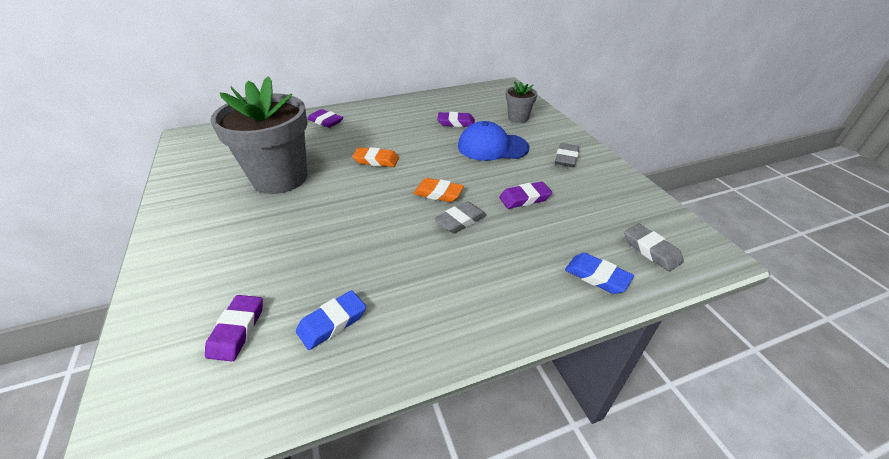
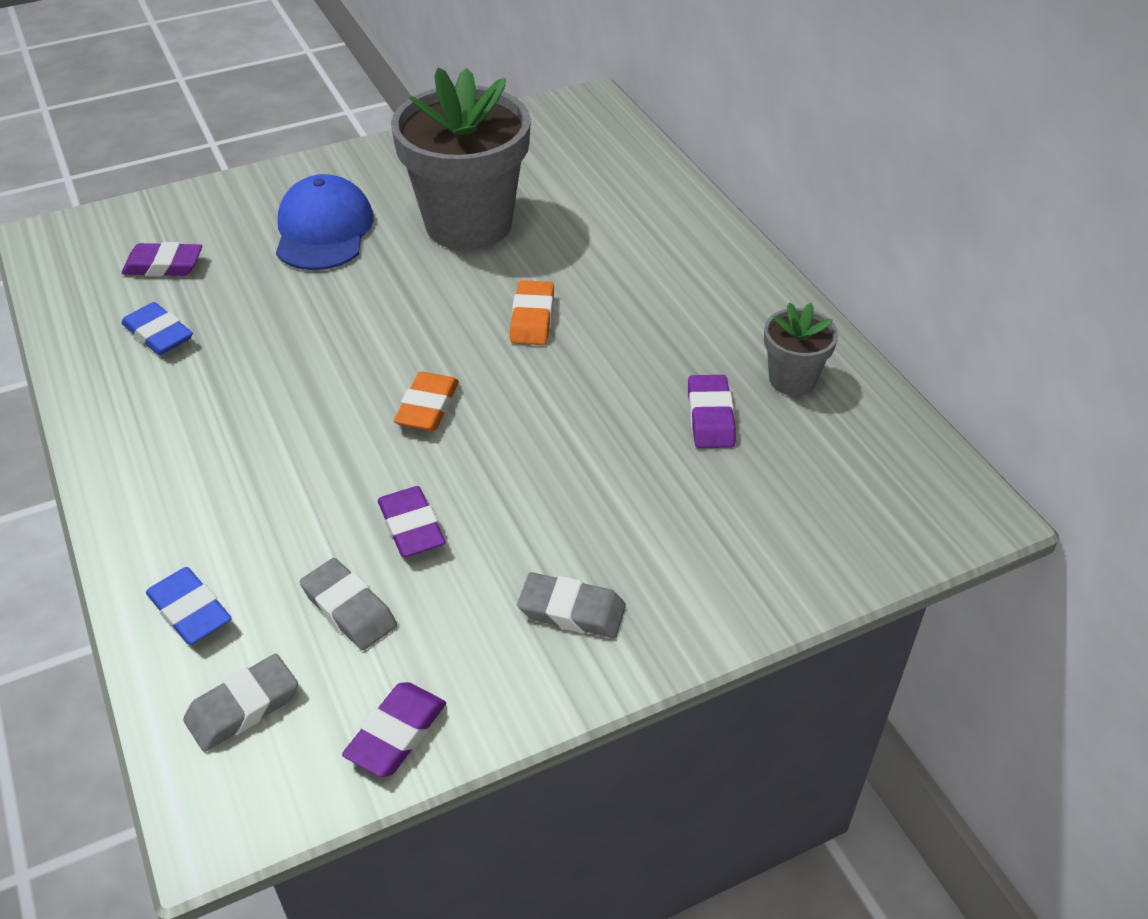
camera: 85 degrees right, 5 degrees up
(325, 121) = (672, 232): purple eraser -> purple eraser (396, 734)
(460, 220) = (348, 439): grey eraser -> grey eraser (349, 609)
(492, 147) = (607, 480): blue cap -> blue cap (323, 230)
(518, 118) = (761, 530): grey flower pot -> grey flower pot (792, 379)
(597, 276) = (190, 611): blue eraser -> blue eraser turned 75 degrees counterclockwise

